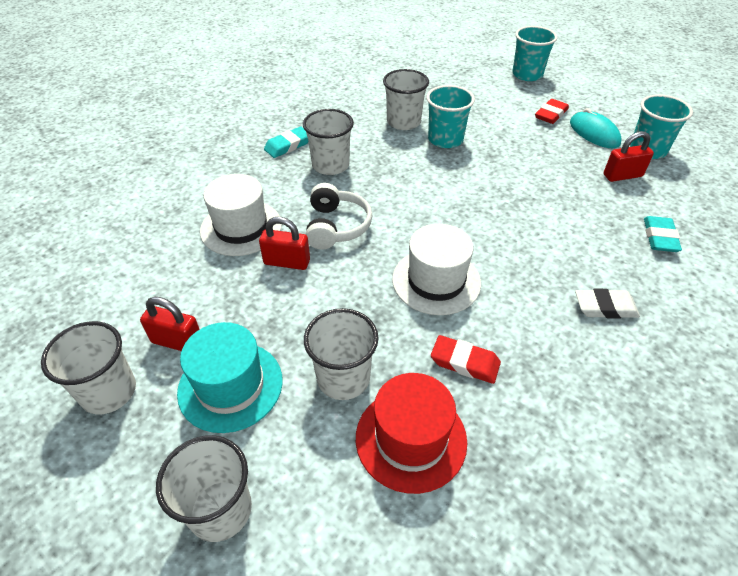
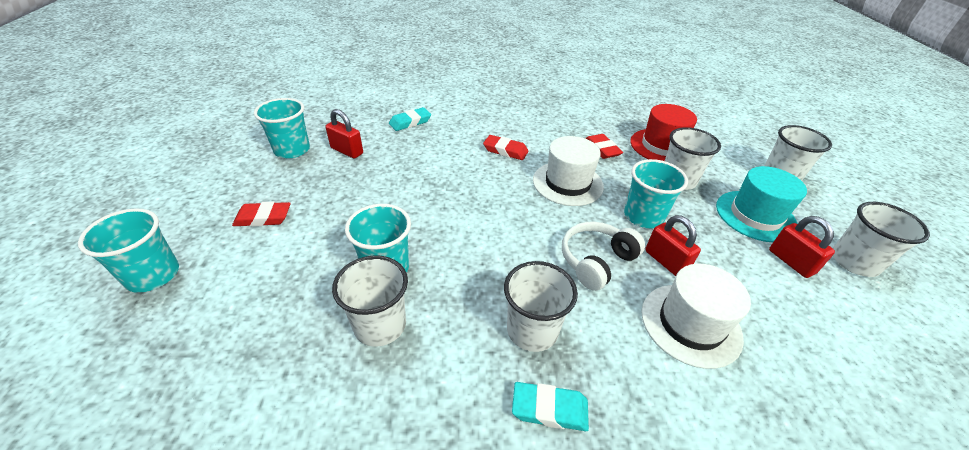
camera: 135 degrees left, 5 degrees down
(337, 294) = (643, 216): none -> turquoise cup
(536, 275) = (505, 150): none -> red eraser
(594, 133) = (284, 181): turquoise mouse -> none
(605, 307) = (498, 124): white eraser -> none

